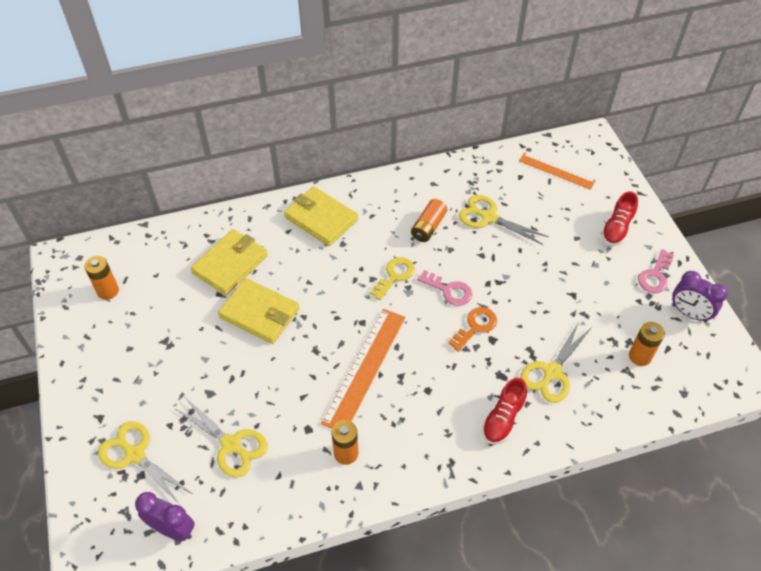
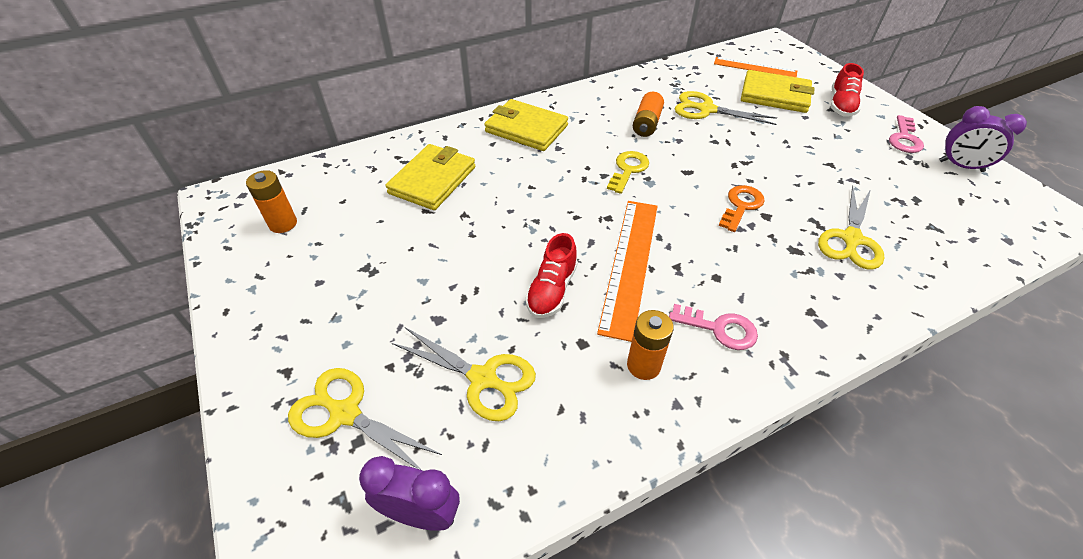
camera: 10 degrees left, 5 degrees down
(259, 313) = (481, 223): yellow wallet -> yellow wallet (775, 95)
(448, 290) = (694, 176): pink key -> pink key (719, 328)
(503, 419) = (822, 295): red shoe -> red shoe (552, 290)
(640, 356) = (937, 211): orange battery -> none

